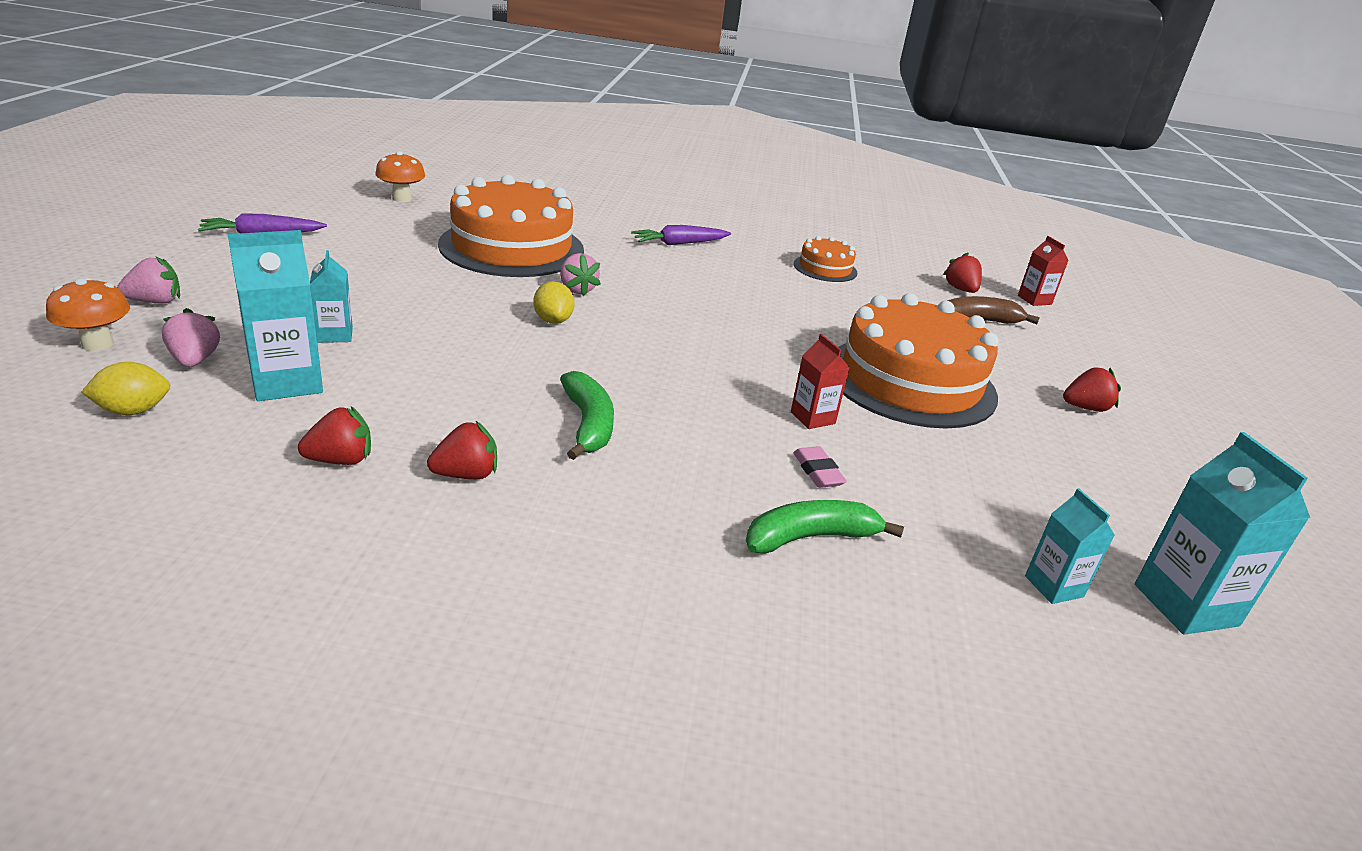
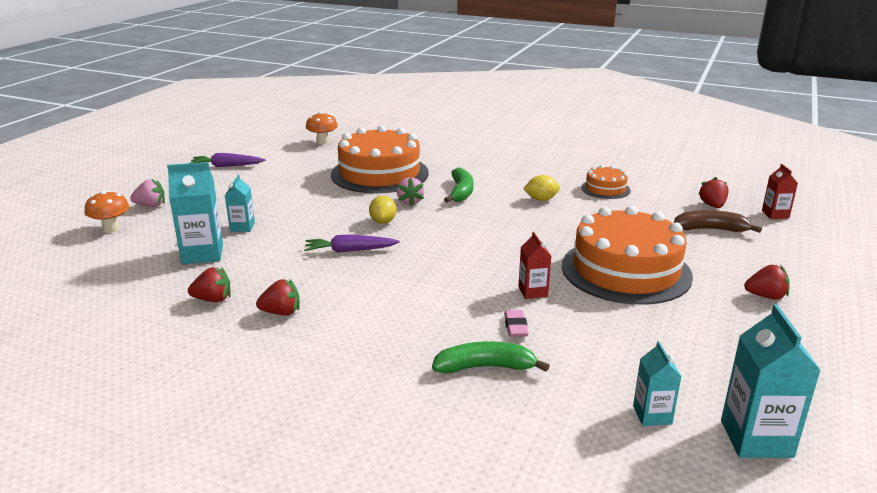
camera: 20 degrees right, 5 degrees down
(133, 411) = (115, 266): yellow lemon -> yellow lemon (541, 199)
(194, 360) = (158, 239): pink strawberry -> none
(588, 424) = (372, 287): green banana -> green banana (461, 192)
(679, 243) = (501, 171): purple carrot -> purple carrot (350, 251)

